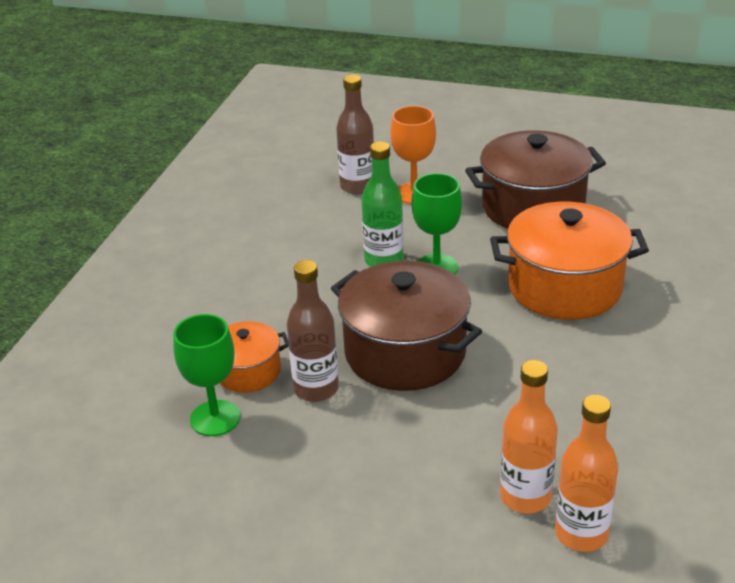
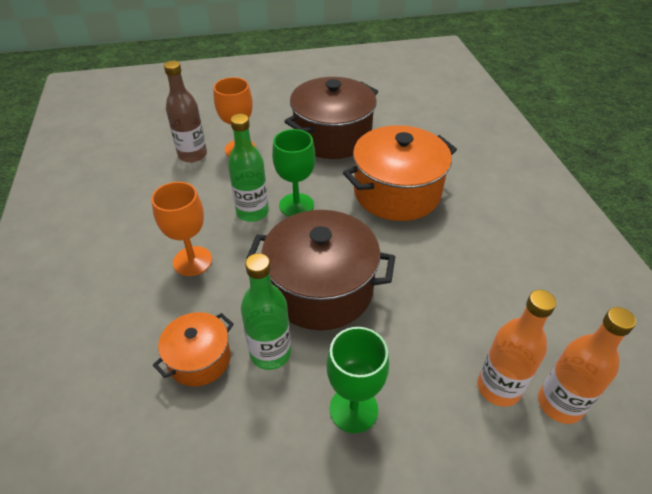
camera: 30 degrees left, 10 degrees up
(215, 418) = (196, 423): green goblet -> green goblet (353, 409)
(293, 288) = (192, 261): none -> orange goblet
(316, 389) = (270, 353): brown bottle -> green bottle

